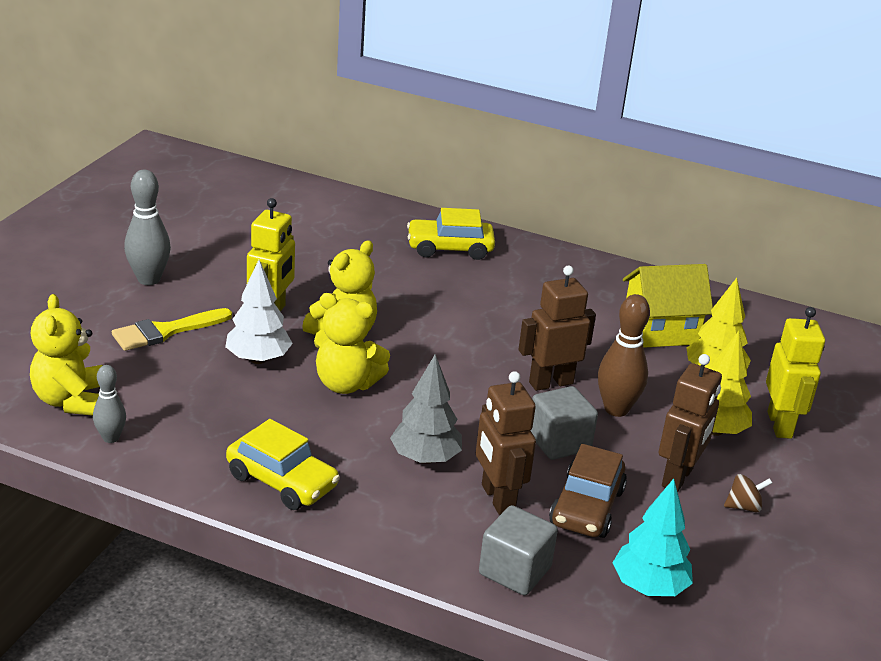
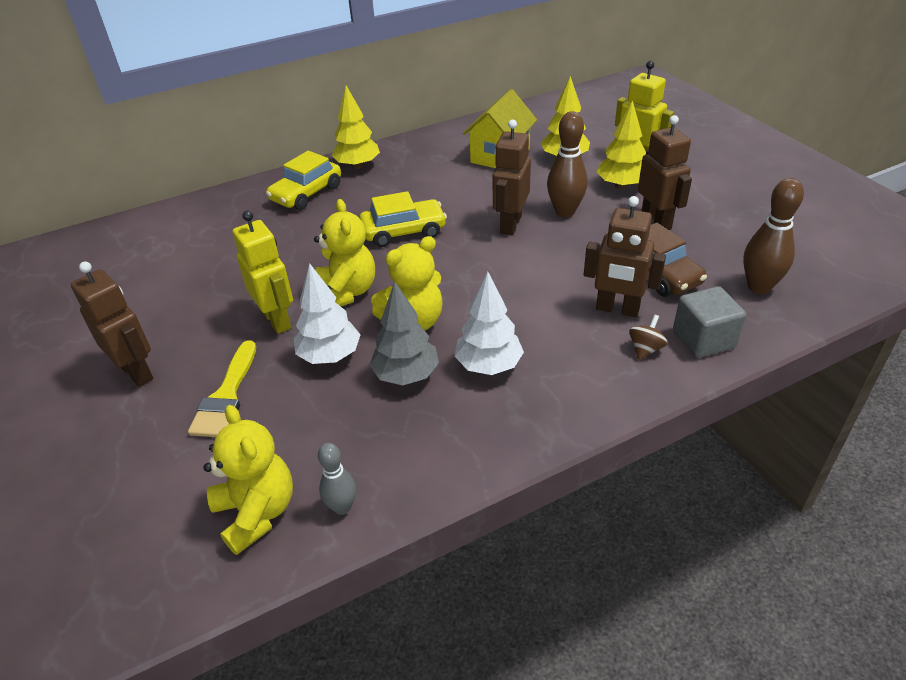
camera: 45 degrees left, 10 degrees up
(71, 401) = (257, 512): yellow teddy bear -> yellow teddy bear turned 150 degrees counterclockwise
(149, 279) = (137, 372): grey bowling pin -> brown robot
(282, 481) = (503, 416): yellow car -> yellow car (404, 231)
(335, 448) = (488, 365): none -> white tree
(425, 458) = (542, 323): grey tree -> grey tree (406, 375)
(528, 255) = (357, 166): none -> yellow tree
(559, 442) = (578, 252): grey cube -> none
(649, 587) = (759, 287): turquoise tree -> brown bowling pin
(743, 507) = (704, 211): brown spinning top -> brown spinning top (645, 349)

